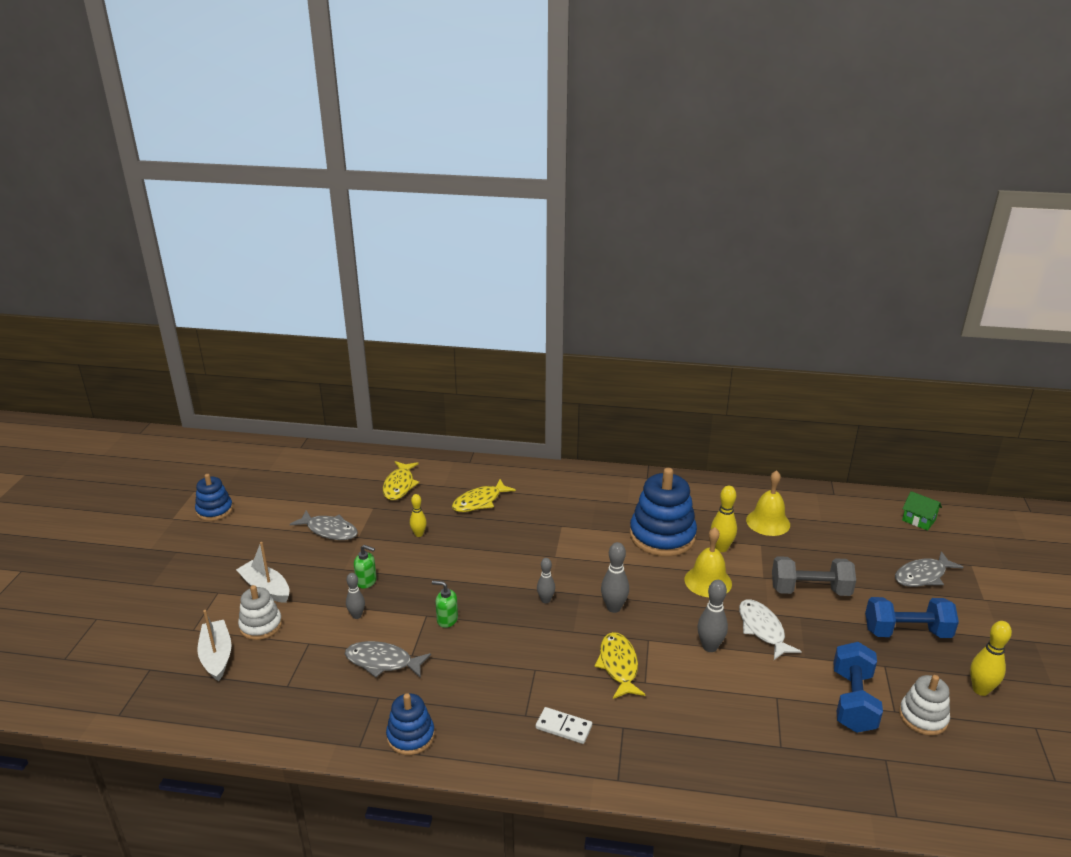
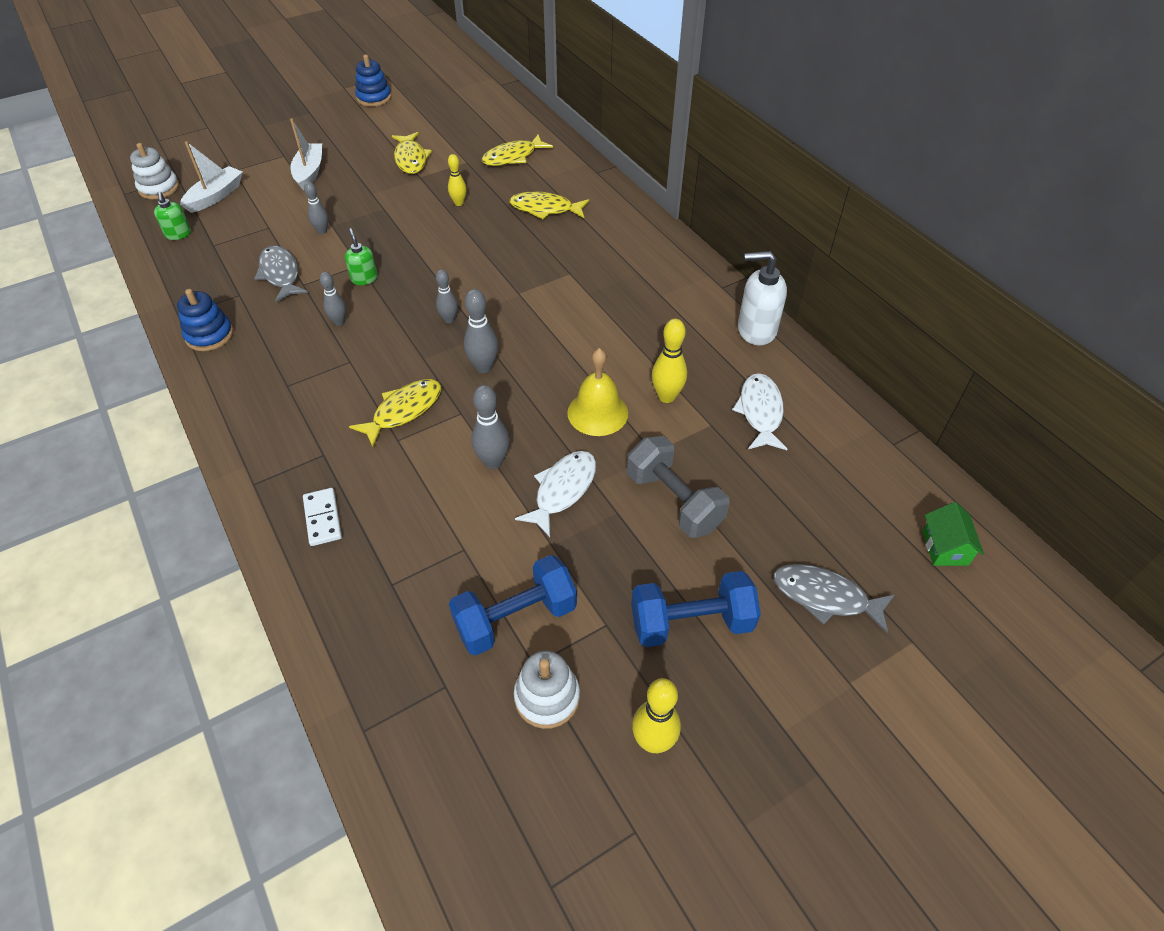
camera: 50 degrees right, 20 degrees up
(261, 625) = (266, 195): white stacking toy -> white stacking toy (159, 188)
(329, 530) = (411, 159): grey fish -> yellow fish
(366, 581) = (368, 212): green soap dispenser -> green soap dispenser (178, 234)
(483, 655) = (339, 322): none -> grey bowling pin
(564, 727) = (291, 416): white domino -> white domino (323, 518)
(662, 536) = (634, 345): blue stacking toy -> none
(699, 487) = (756, 330): none -> white soap dispenser
(768, 522) = (760, 412): yellow bell -> white fish
(906, 632) = (691, 622): blue dumbbell -> blue dumbbell turned 60 degrees counterclockwise

